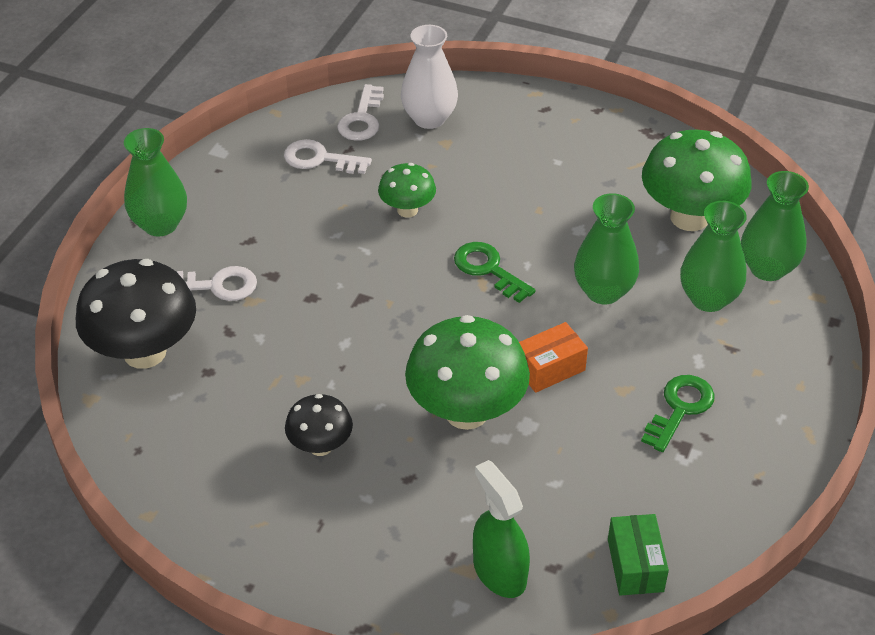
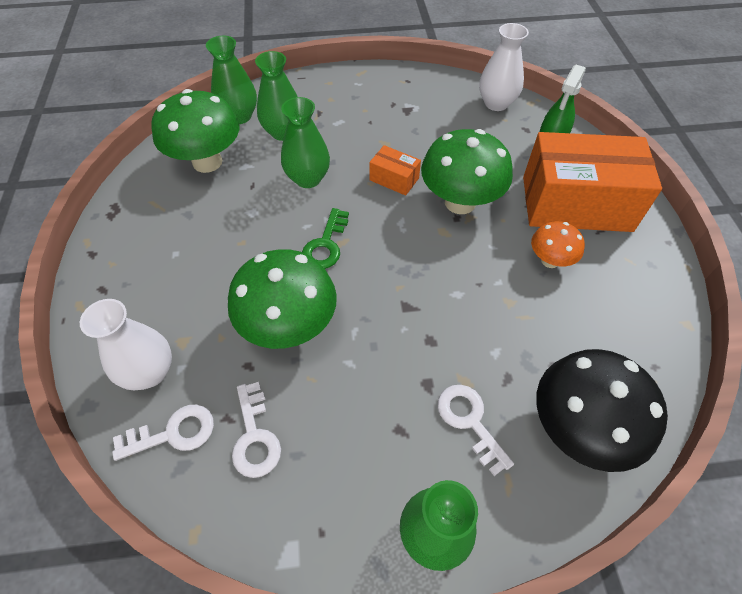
camera: 120 degrees left, 10 degrees up
(320, 446) = (550, 260): black mushroom -> orange mushroom
(378, 530) = (576, 203): none -> orange box
(407, 210) = (289, 326): green mushroom -> green mushroom, size x1.85
(635, 565) = (496, 103): green box -> white vase
(680, 409) = (381, 118): green key -> none

